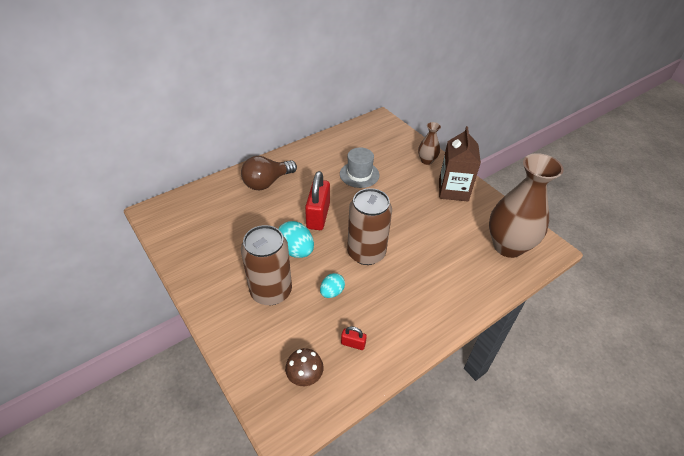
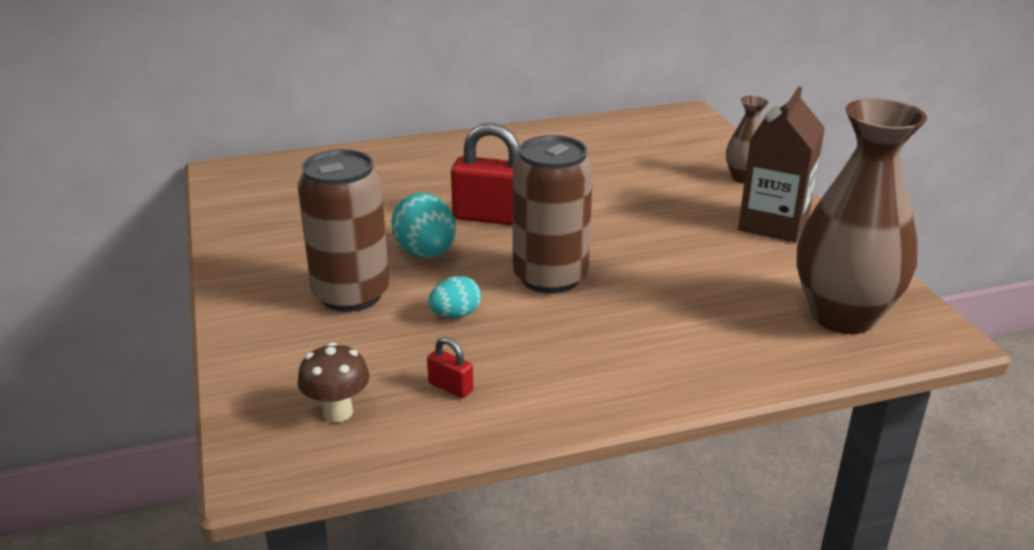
camera: 20 degrees right, 15 degrees down
(267, 182) = (431, 165): brown light bulb -> none
(318, 216) = (493, 217): red padlock -> red padlock turned 75 degrees clockwise
(359, 174) = (601, 178): grey hat -> none

